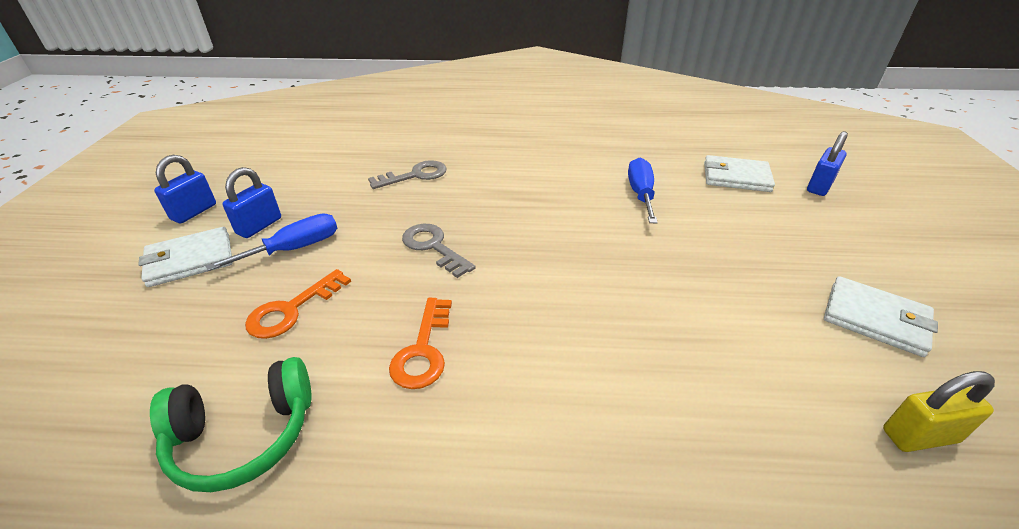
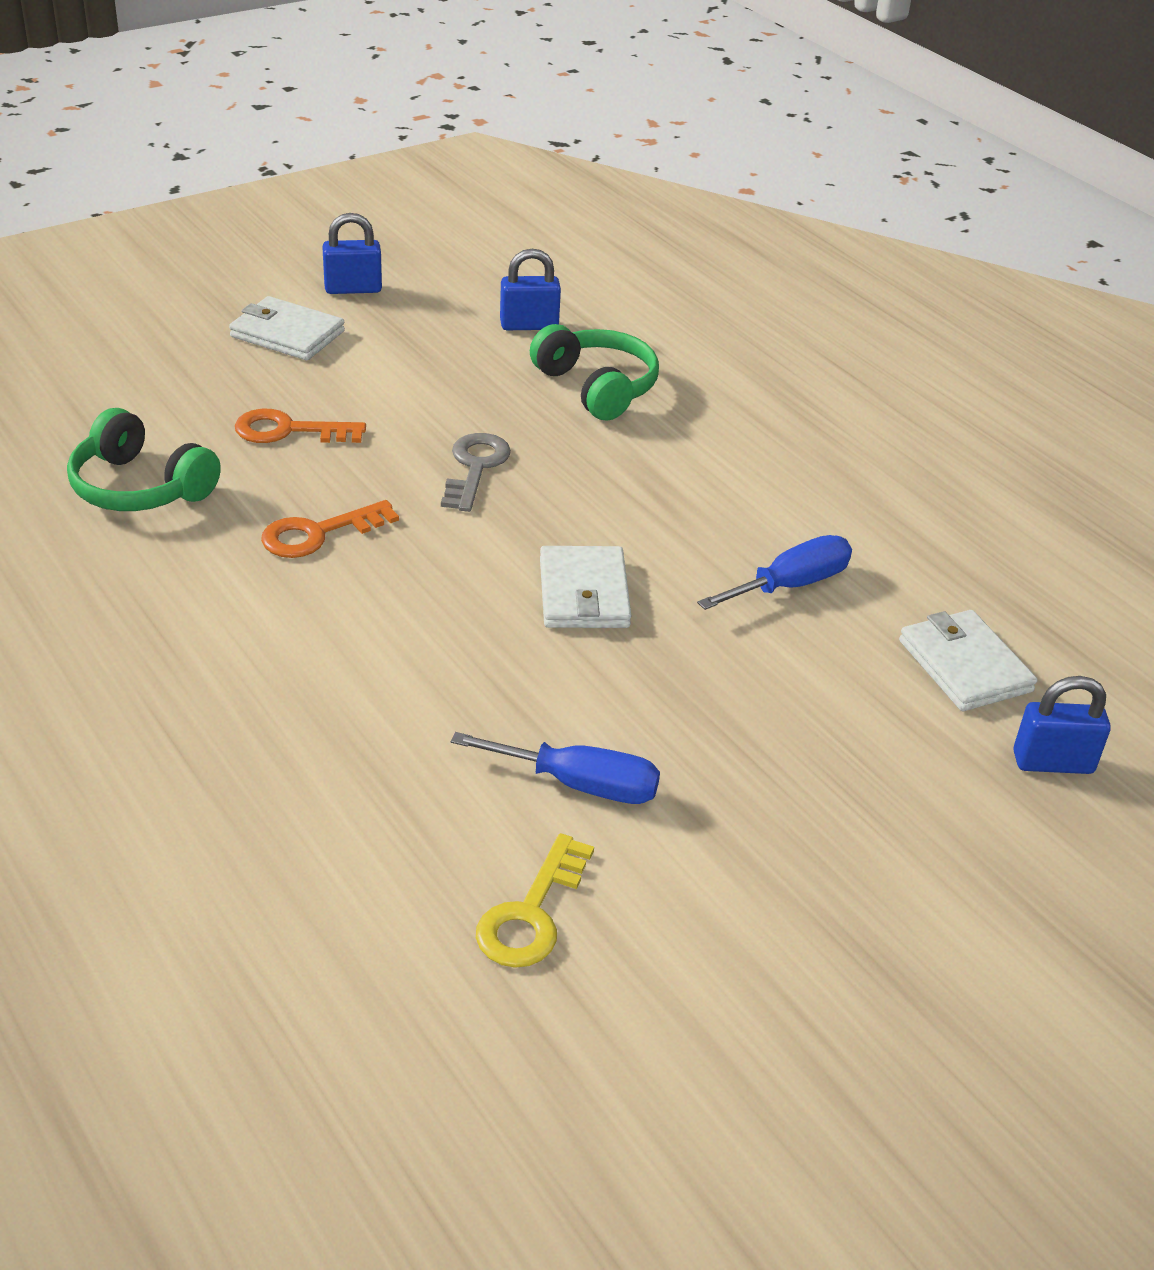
camera: 50 degrees right, 0 degrees up
(259, 226) = (378, 340): blue padlock -> blue padlock (529, 325)
(294, 249) = (370, 382): blue screwdriver -> blue screwdriver (579, 784)
(415, 175) = (597, 387): grey key -> green headphones
(875, 319) = (725, 861): white wallet -> white wallet (584, 593)
(919, 436) = (531, 913): yellow padlock -> yellow key

